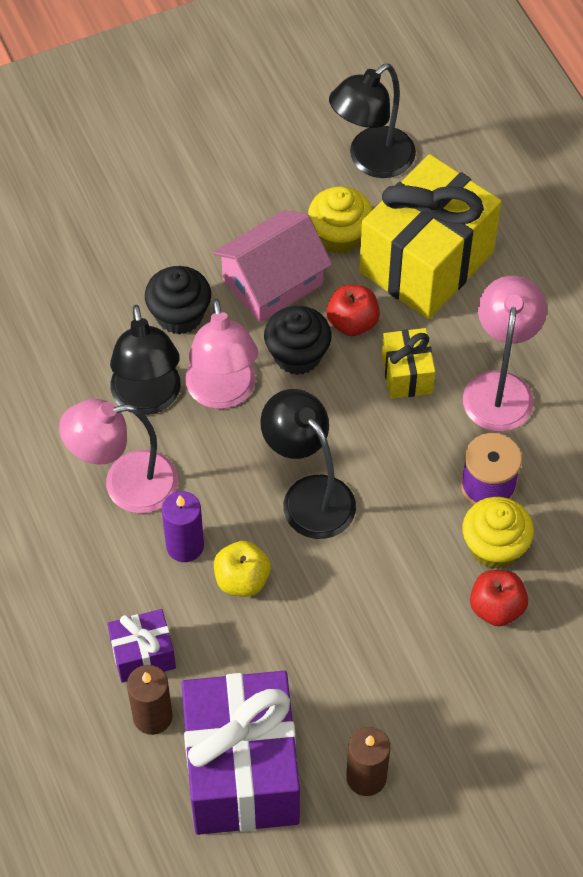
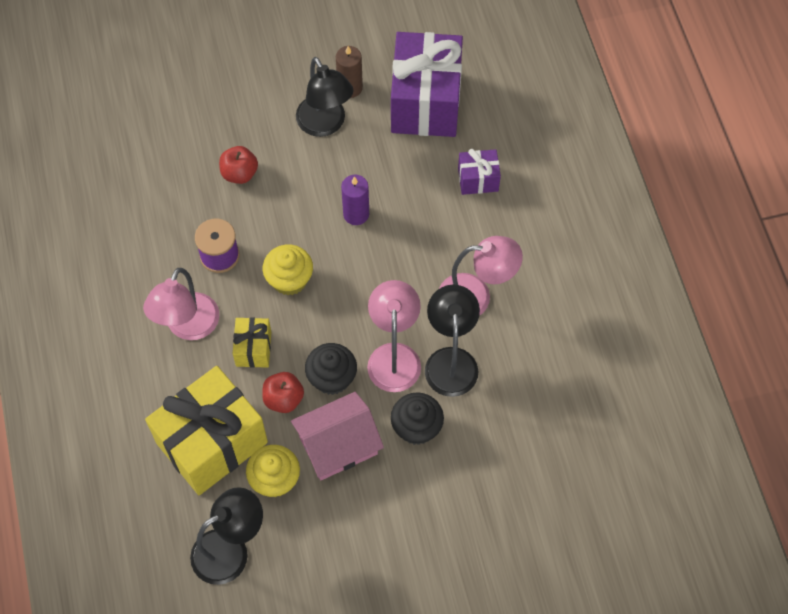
camera: 170 degrees left, 5 degrees up
(152, 716) = (476, 141): brown candle -> none
(185, 546) = (440, 246): purple candle -> purple candle (356, 214)
(242, 580) = (404, 217): yellow apple -> none
(309, 495) = (347, 268): black lamp -> black lamp (325, 124)
(494, 547) = (228, 213): yellow cupcake -> yellow cupcake (289, 280)

